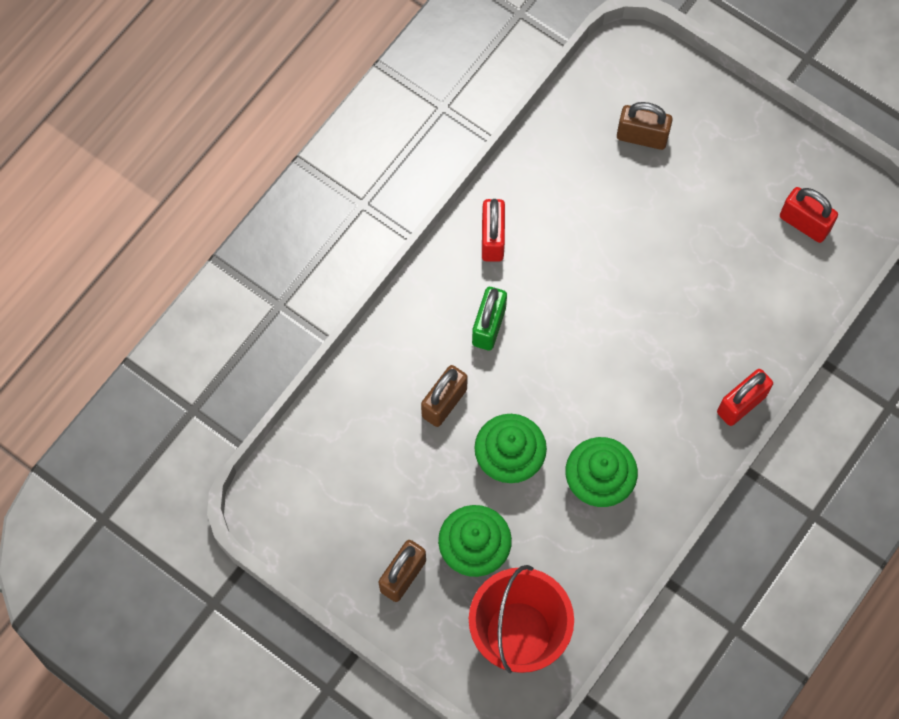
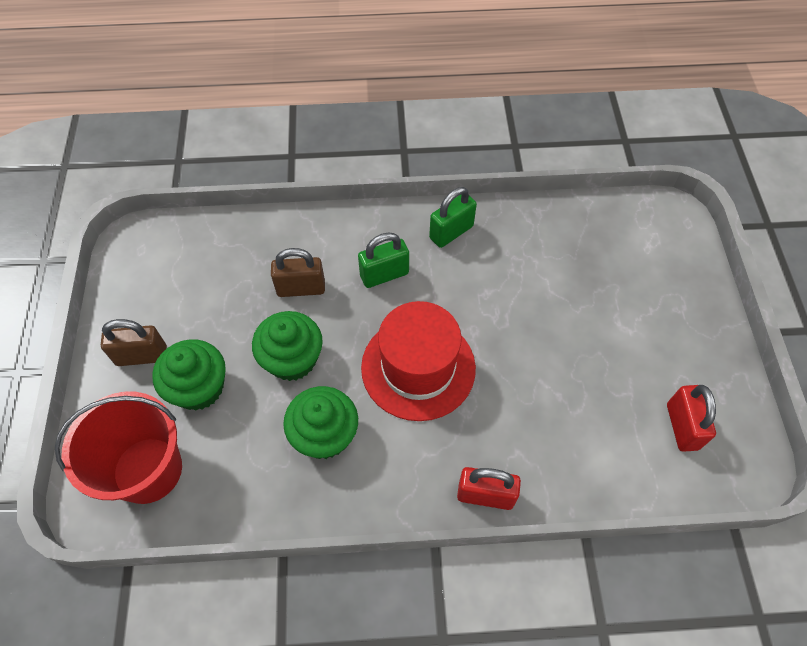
camera: 50 degrees right, 10 degrees down
(492, 239) = (451, 232): red padlock -> green padlock
(599, 368) = (418, 367): none -> red hat
(642, 137) = (622, 266): brown padlock -> none

